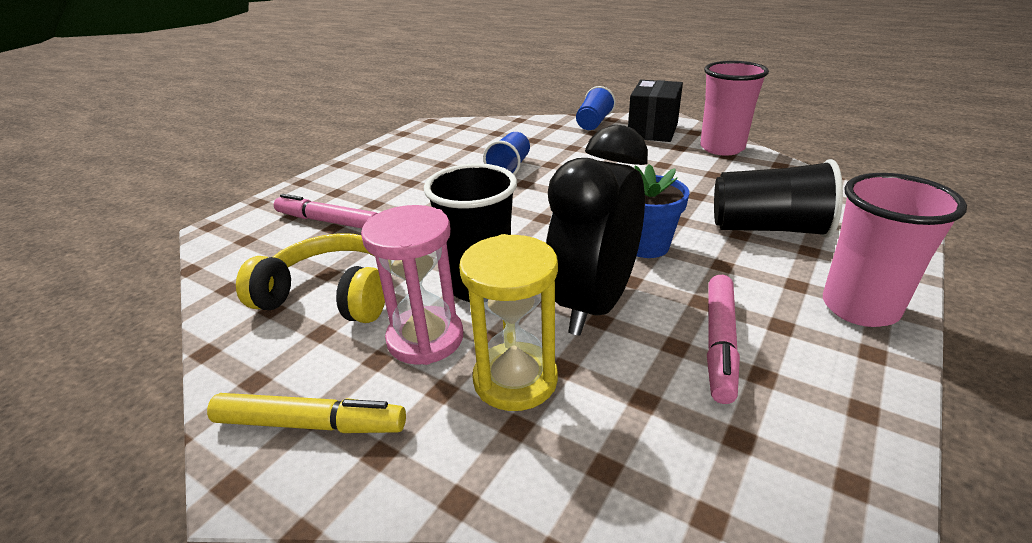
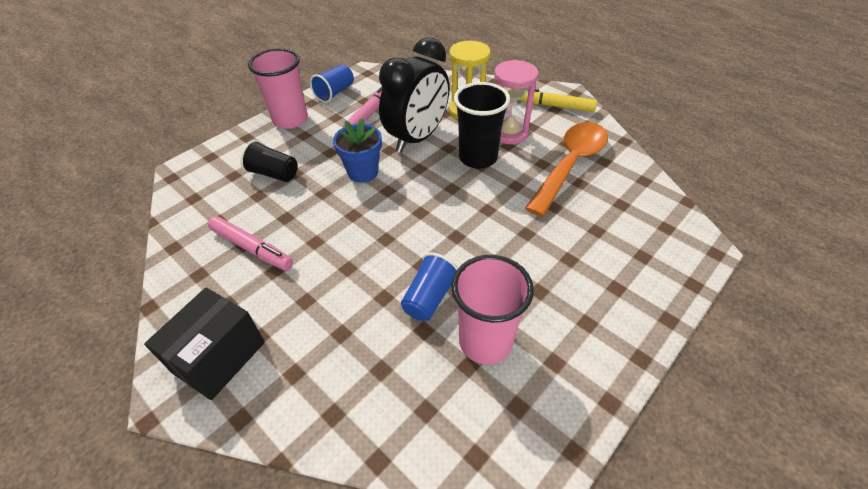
camera: 170 degrees left, 15 degrees up
(328, 221) = (604, 239): pink marker -> pink marker (252, 248)
(331, 295) = (570, 165): yellow headphones -> orange spoon
(593, 123) = (275, 408): blue cup -> blue cup (335, 93)
(722, 148) = (188, 290): pink cup -> pink cup (485, 341)
(768, 229) = (273, 174): black cup -> black cup, size x0.64

